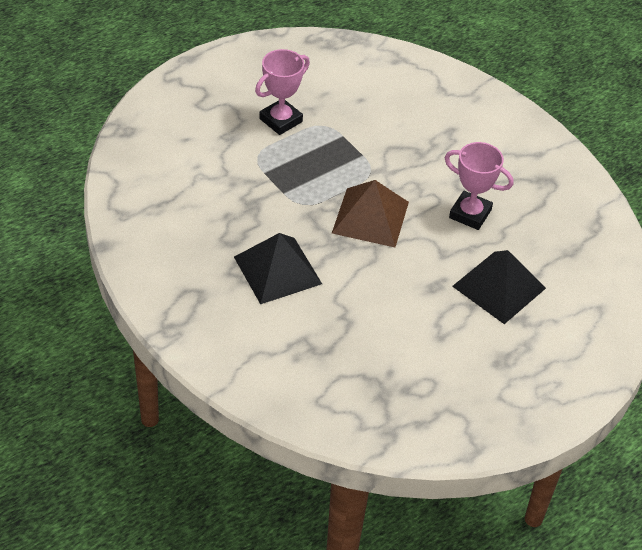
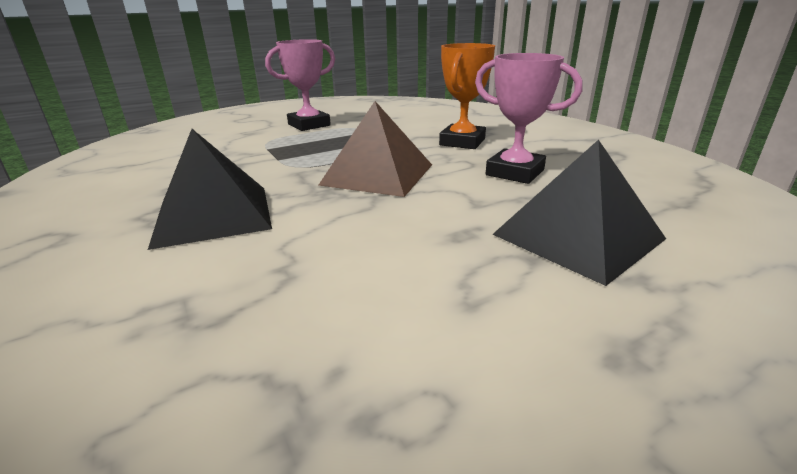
camera: 10 degrees right, 20 degrees down
(430, 161) = (462, 142): none -> orange trophy

